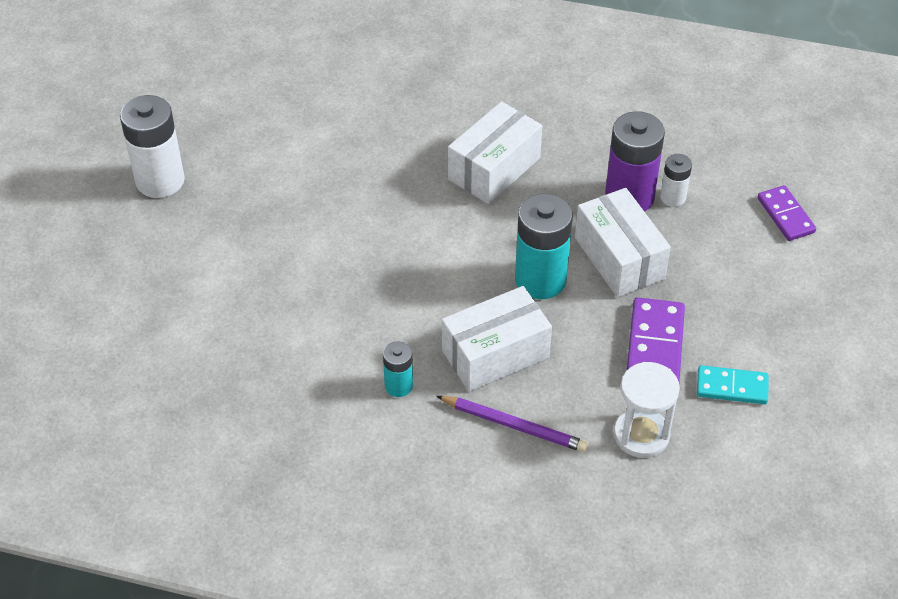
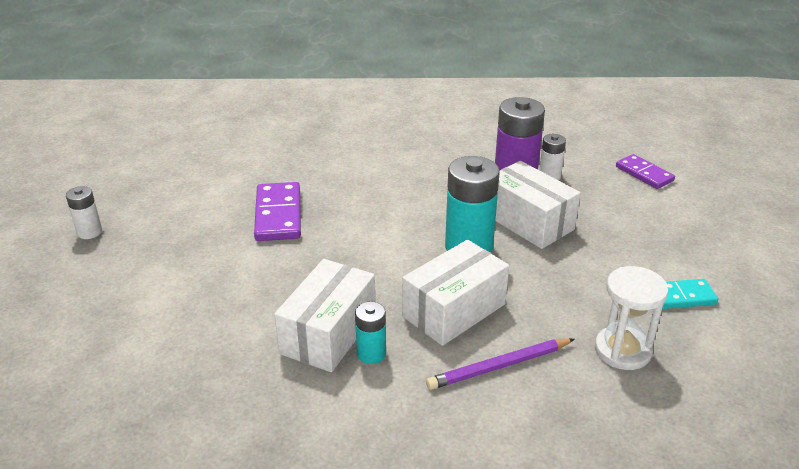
camera: 15 degrees left, 15 degrees down
(160, 180) = (89, 232): white battery -> white battery, size x0.52
(494, 168) = (394, 180): white box -> white box (328, 333)
(514, 425) = (499, 366): purple pencil -> purple pencil turned 150 degrees clockwise
(655, 347) = (594, 279): purple domino -> purple domino (278, 215)

